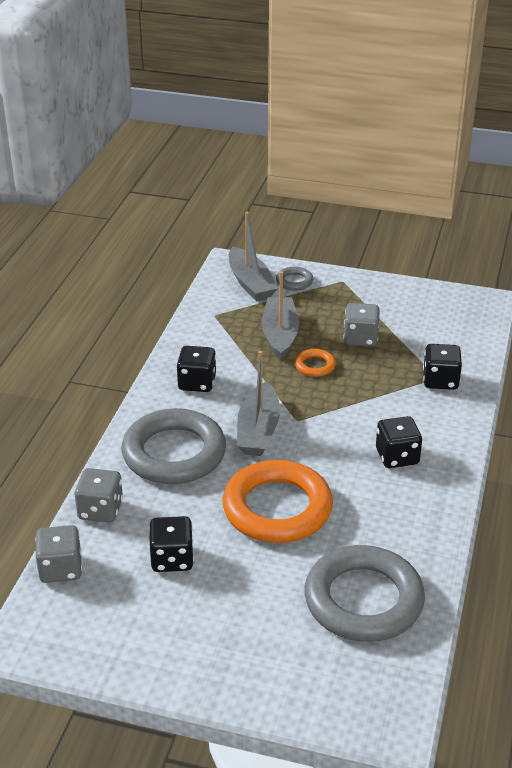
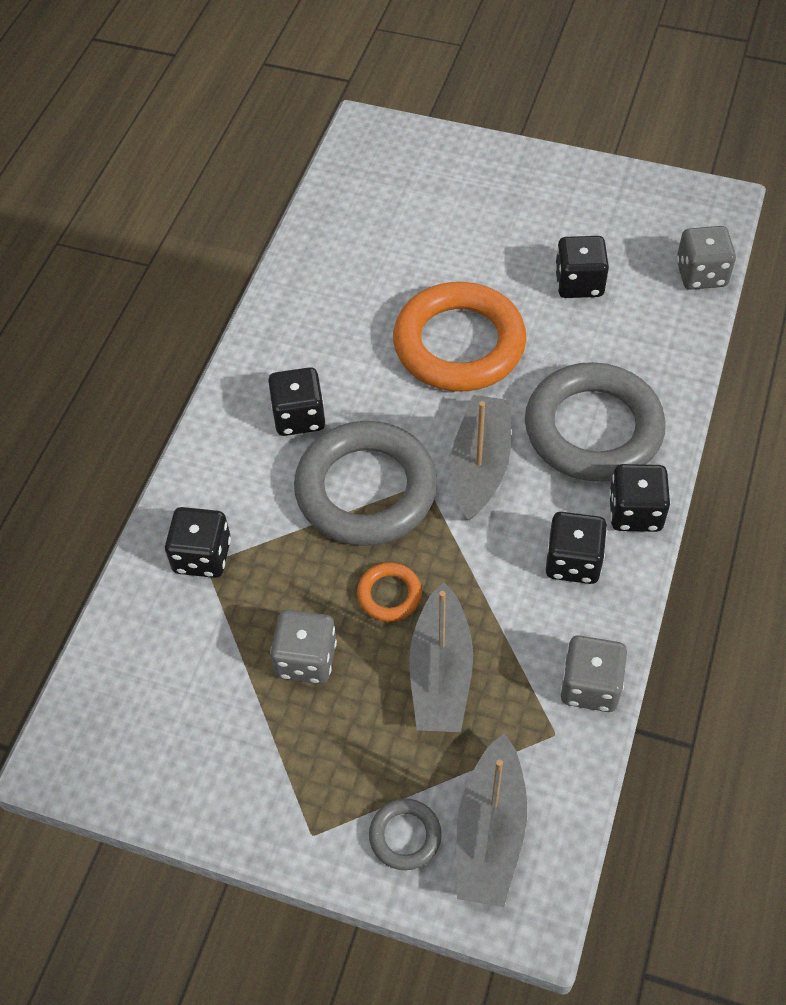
camera: 175 degrees left, 20 degrees up
(100, 510) = (673, 346): grey dice -> grey dice (590, 686)
(152, 407) = (635, 512): none -> black dice
(250, 283) = (490, 832): grey boat -> grey boat turned 150 degrees counterclockwise
(363, 600) = (374, 235): grey ring -> grey ring (366, 490)

